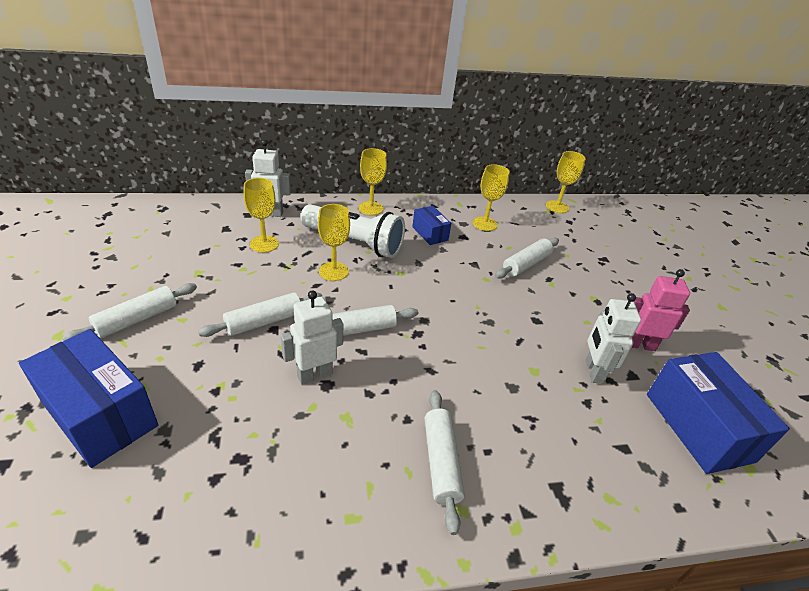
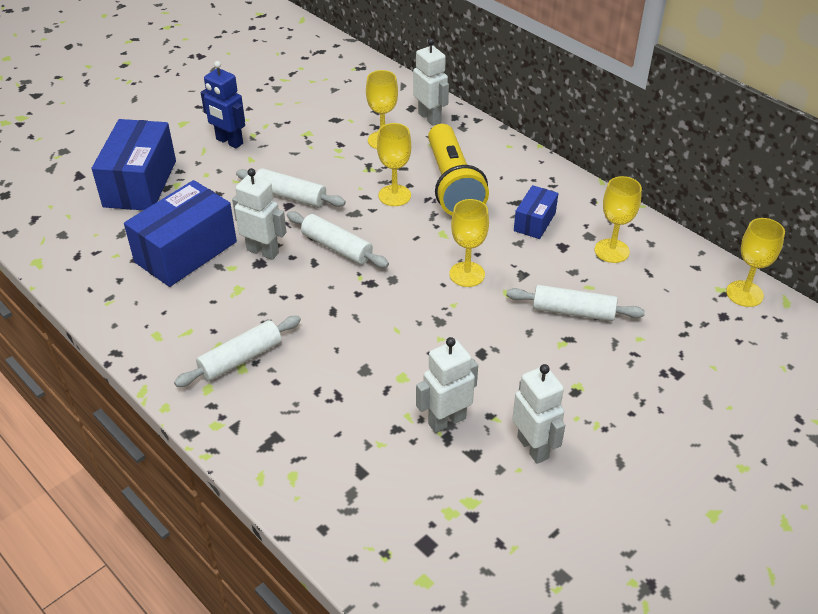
camera: 60 degrees right, 5 degrees up
(137, 319) = (229, 141): white rolling pin -> blue robot
(355, 242) = (453, 185): white flashlight -> yellow flashlight
(371, 208) = (524, 165): yellow goblet -> yellow goblet (467, 274)
(639, 345) = (533, 447): pink robot -> white robot
(698, 427) = (446, 526): blue box -> blue box (186, 252)

